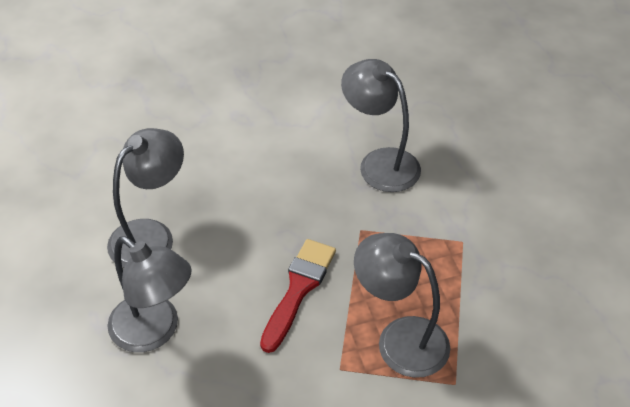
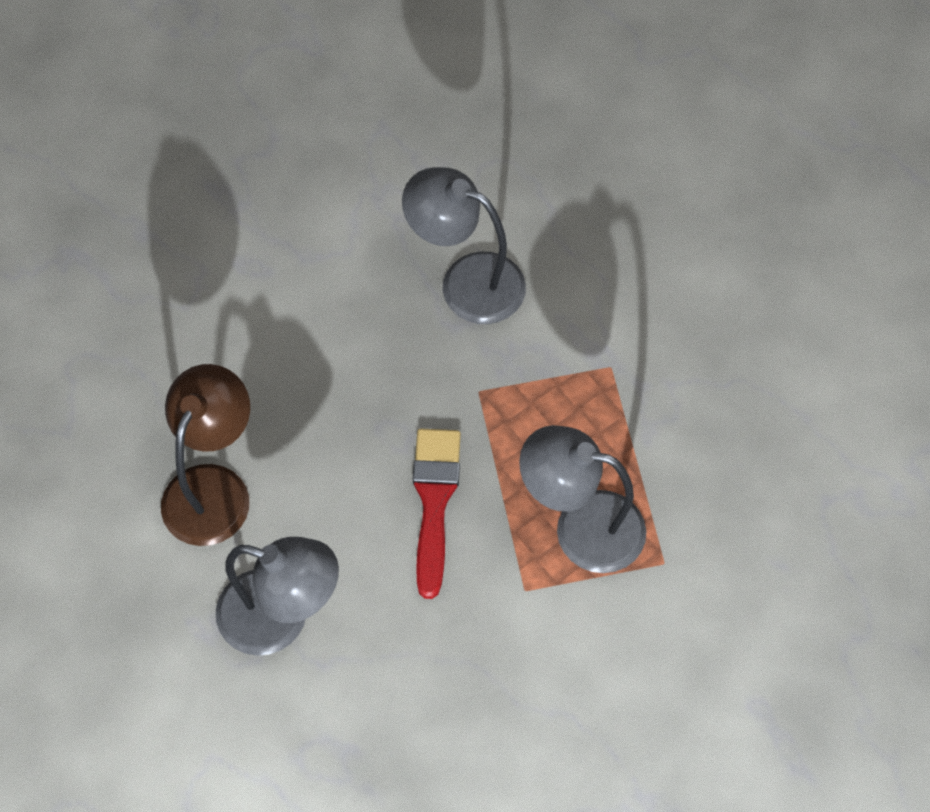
camera: 20 degrees left, 15 degrees up
(151, 235) = (213, 487): grey lamp -> brown lamp

